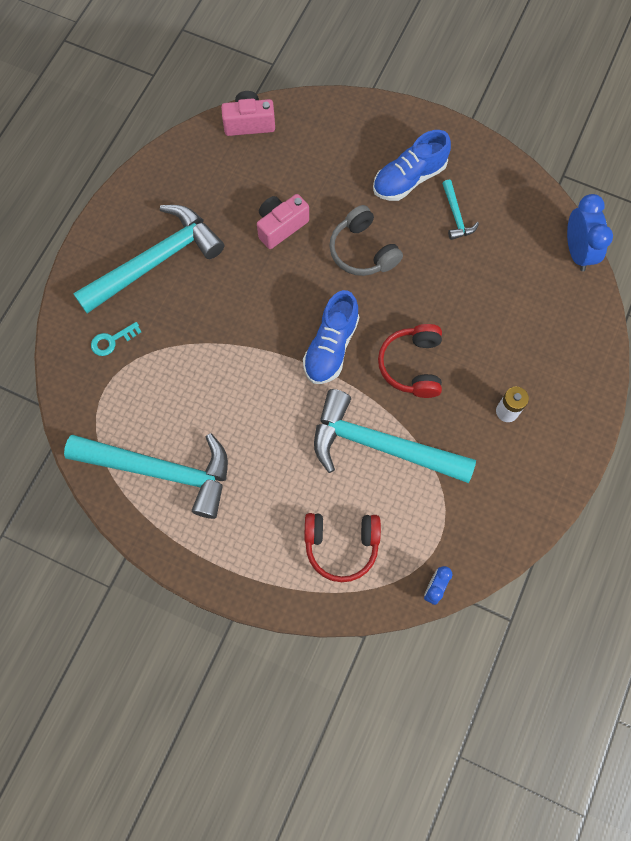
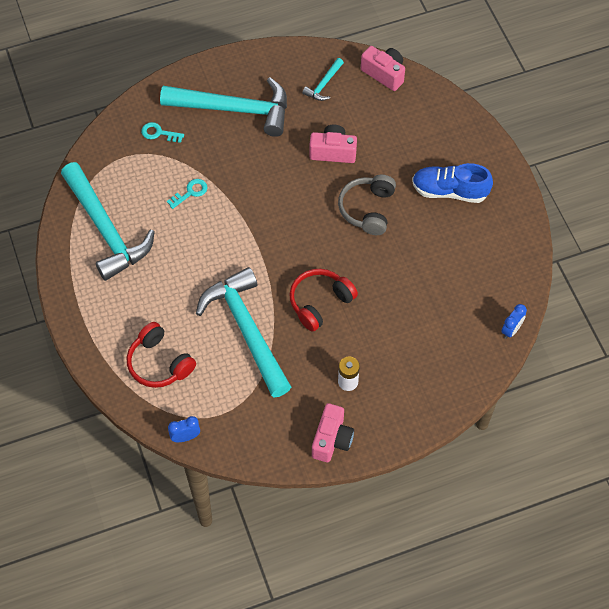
camera: 45 degrees right, 10 degrees down
(199, 369) = (190, 192): none -> turquoise key
(331, 347) = (282, 248): blue shoe -> none
(456, 215) = (454, 239): turquoise hammer -> turquoise hammer (324, 84)
(548, 472) = (332, 439): none -> pink camera
(577, 252) = (511, 330): blue clock -> blue clock, size x0.57

